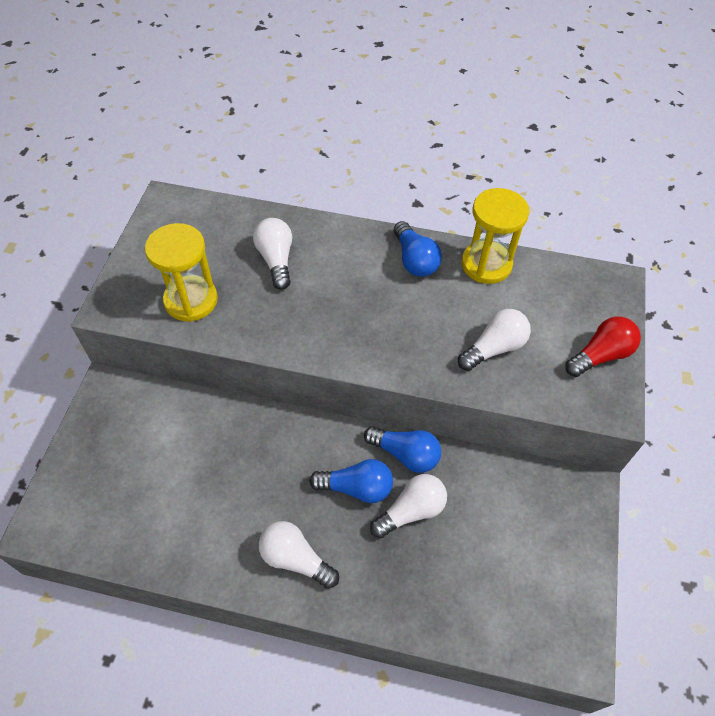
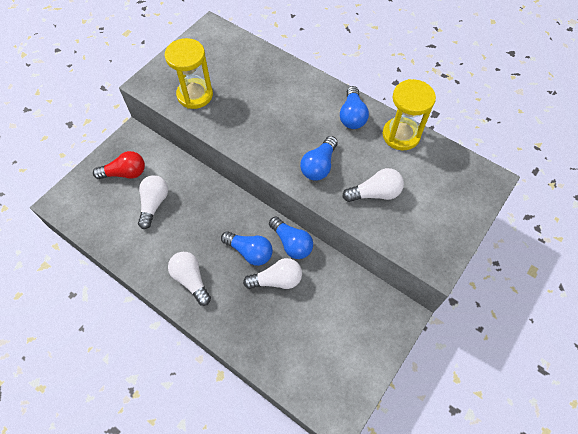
camera: 25 degrees right, 5 degrees up
(276, 260) = (260, 86): white light bulb -> white light bulb (154, 204)
(407, 338) = (319, 166): none -> blue light bulb
(600, 355) = (449, 225): red light bulb -> red light bulb (125, 173)

